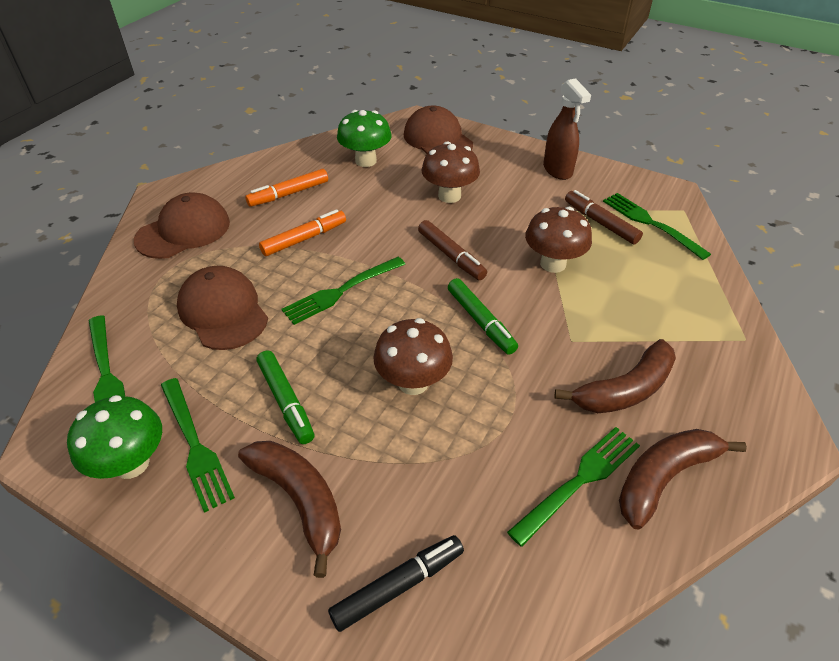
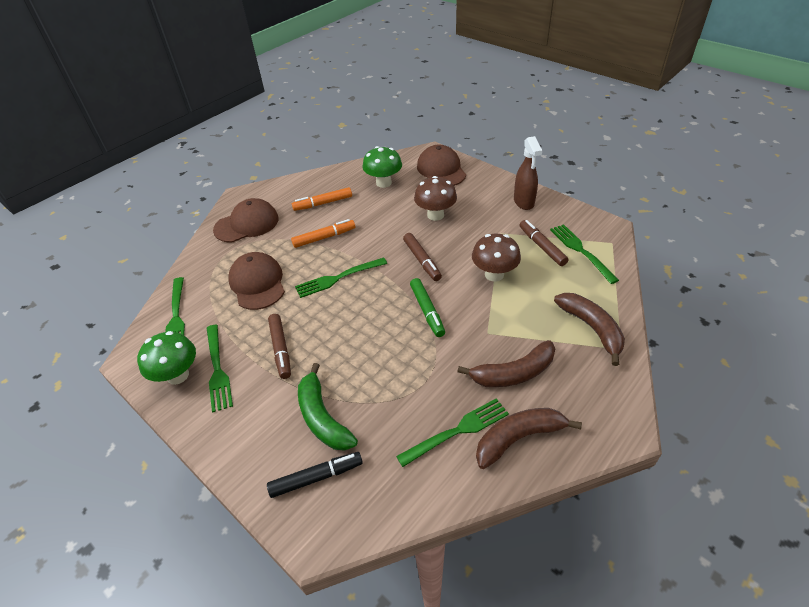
camera: 15 degrees right, 0 degrees up
(286, 401) = (280, 349): green marker -> brown marker
(300, 500) = (271, 414): brown banana -> brown banana (591, 328)
(379, 493) = (322, 417): none -> green banana
(413, 382) = (367, 348): brown mushroom -> none

